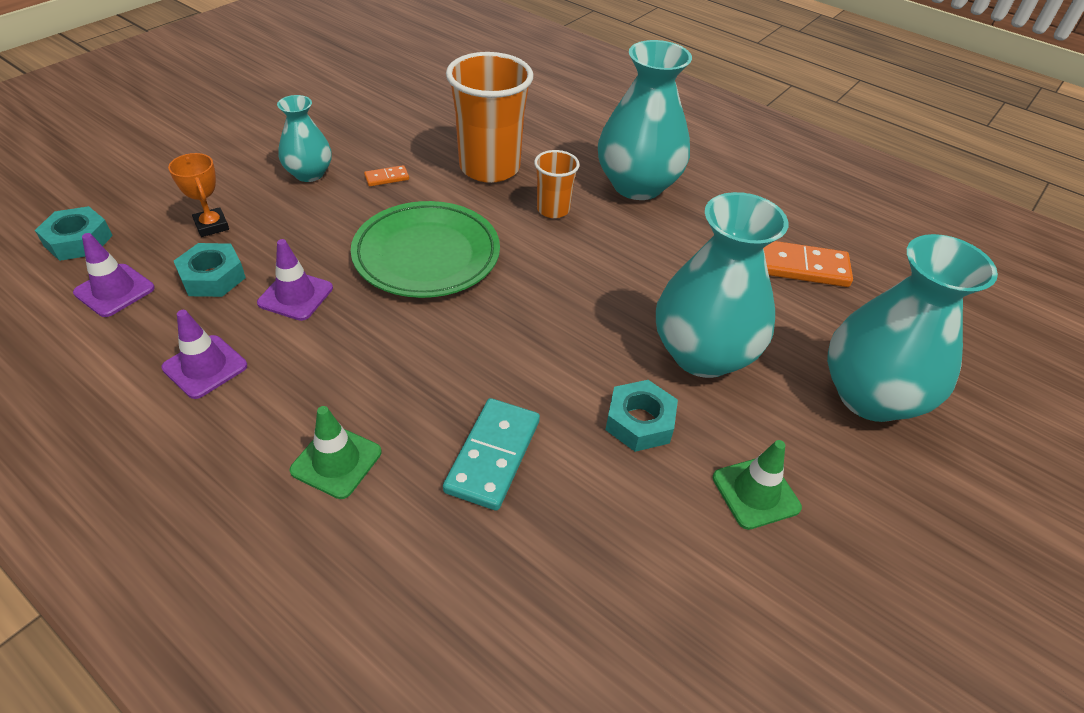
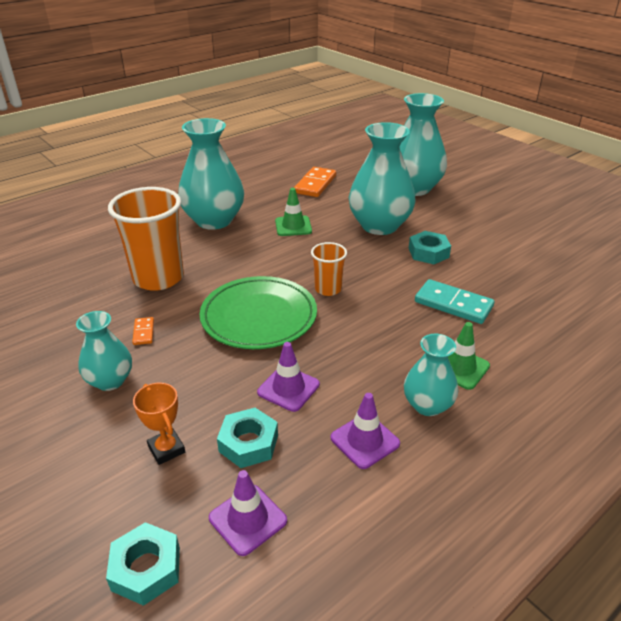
camera: 75 degrees left, 10 degrees down
(212, 226) = (166, 449): orange trophy -> orange trophy turned 75 degrees clockwise
(261, 425) = (427, 405): none -> turquoise vase
(553, 209) = (226, 256): orange cup -> orange cup (328, 289)
(755, 492) = (473, 229): green traffic cone -> green traffic cone (293, 226)

